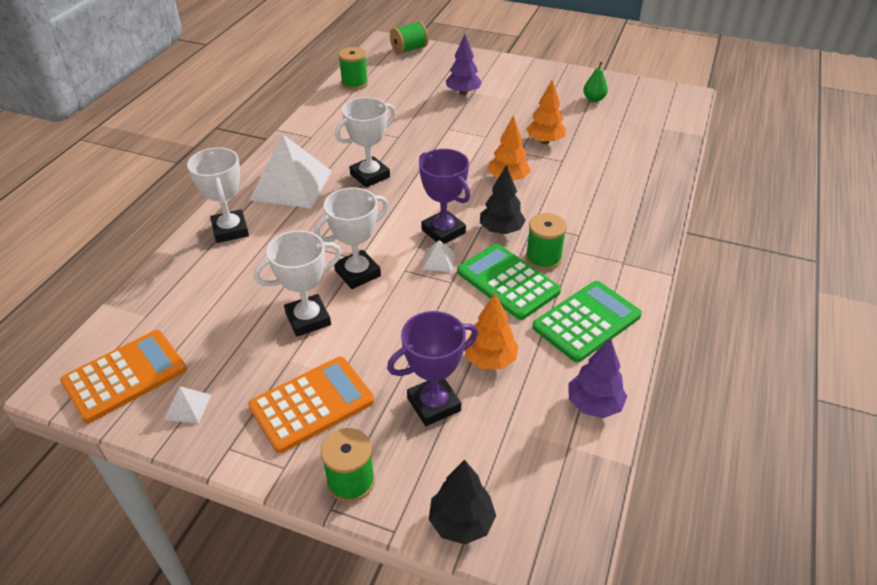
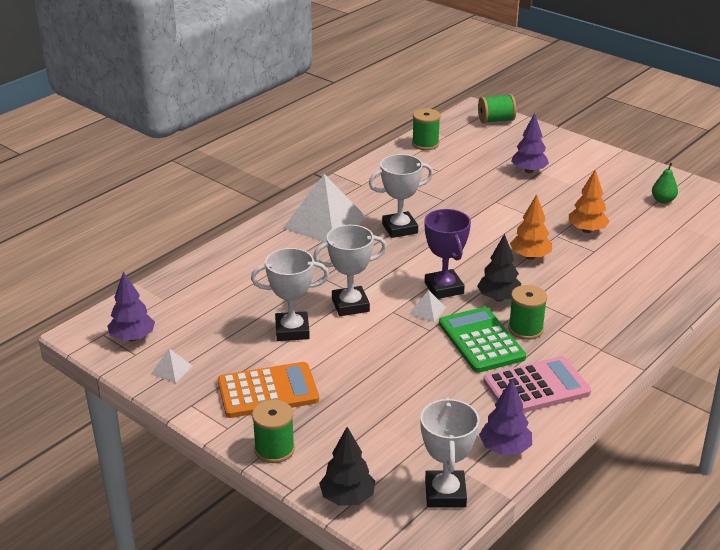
camera: 20 degrees right, 10 degrees down
(125, 376) = (133, 338): orange calculator -> purple tree
(230, 230) = (257, 249): white trophy -> white trophy (445, 493)
(434, 404) = (366, 415): purple trophy -> none
(490, 359) = (432, 395): orange tree -> none
(586, 321) = (536, 387): green calculator -> pink calculator

